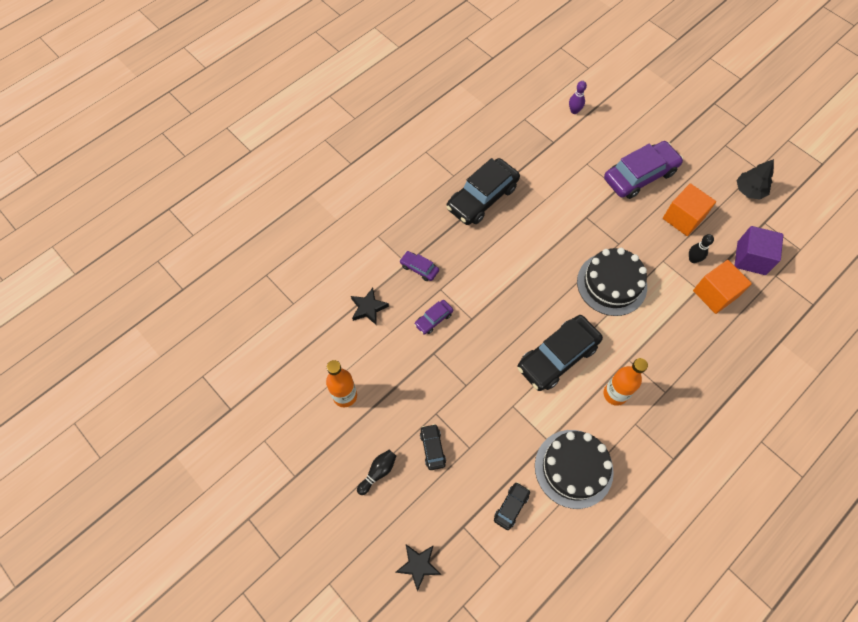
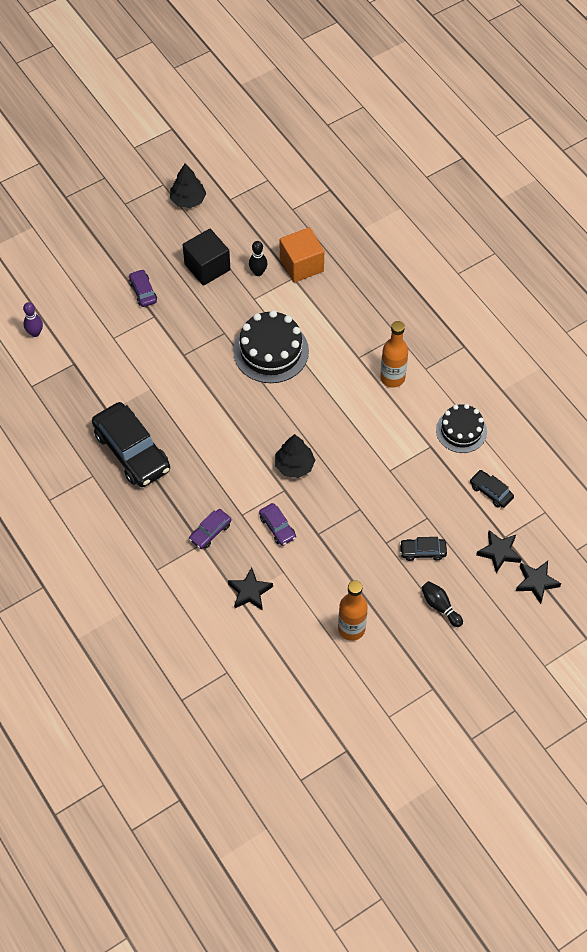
camera: 80 degrees left, 5 degrees down
(445, 523) = (499, 552): none -> black star
(498, 323) = (294, 465): none -> black tree
(557, 357) = (343, 419): black car -> none
(573, 468) = (461, 430): black cake -> black cake, size x0.66
(640, 175) = (143, 291): purple car -> purple car, size x0.47
(683, 218) = (207, 267): orange cube -> black cube
(751, 258) = (268, 223): purple cube -> none

